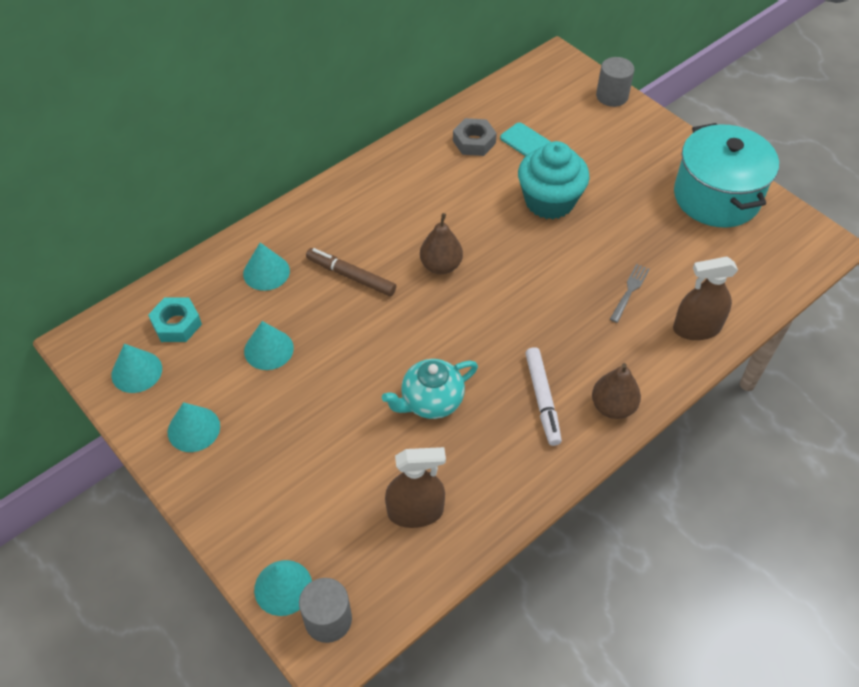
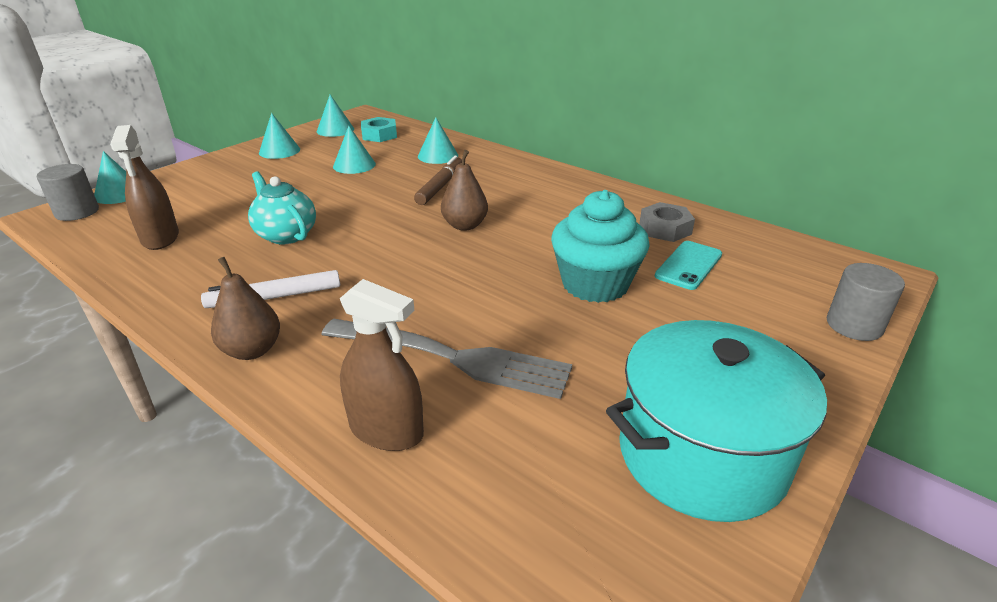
camera: 80 degrees right, 20 degrees down
(629, 291) = (452, 358): grey fork -> grey fork, size x2.21
(696, 328) = (386, 430): brown spray bottle -> brown spray bottle turned 135 degrees clockwise

